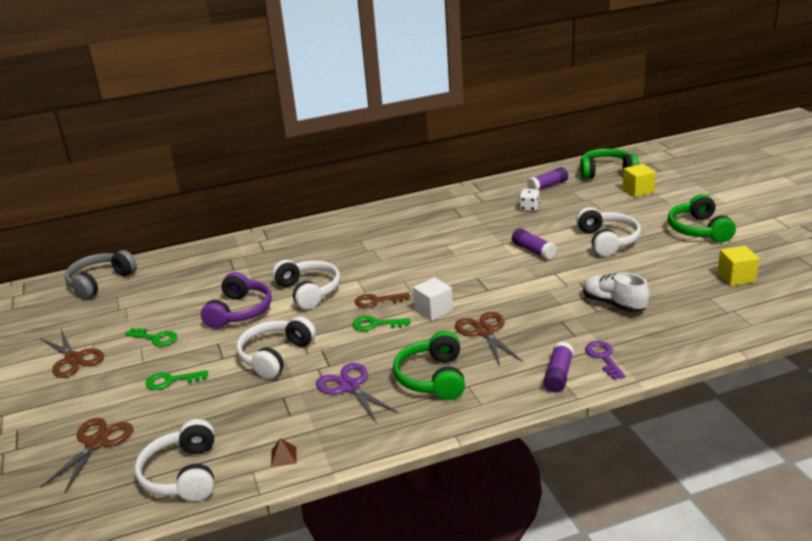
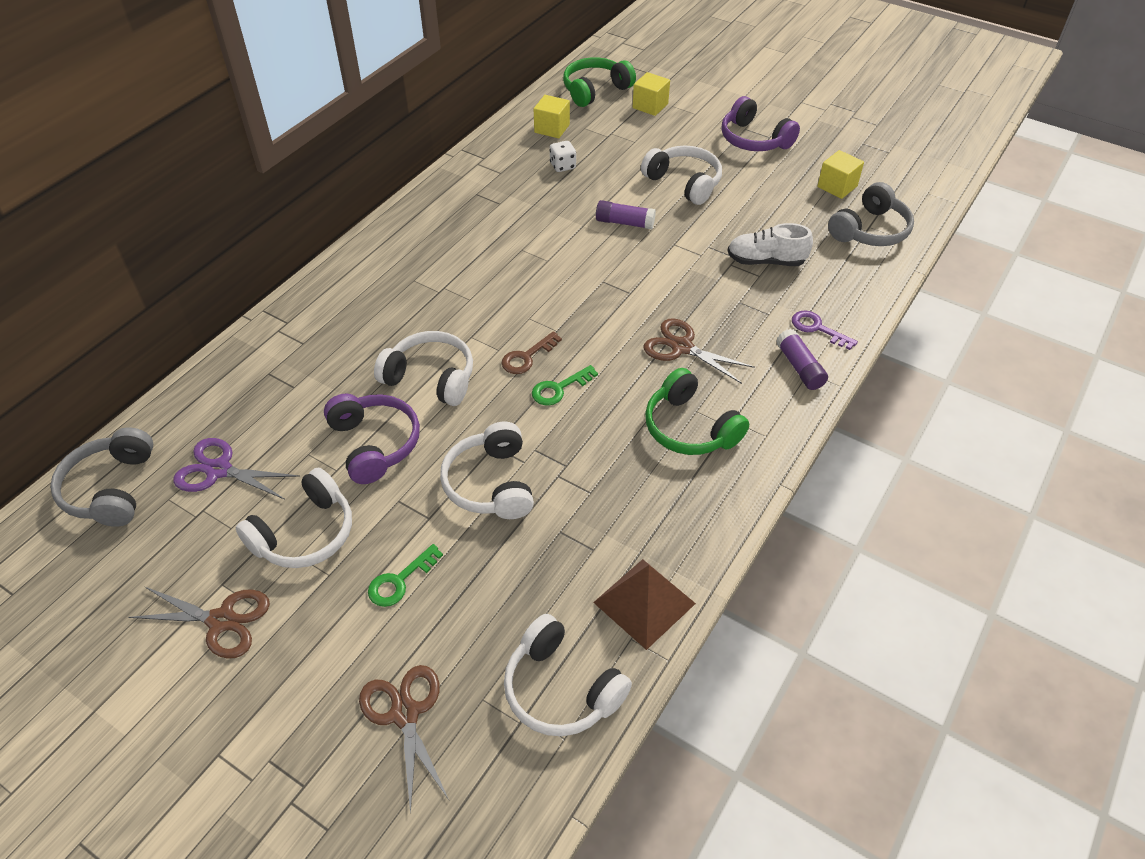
camera: 40 degrees left, 20 degrees up
(155, 338) = (305, 533): green key -> white headphones
(283, 456) = (644, 602): brown pyramid -> brown pyramid, size x2.34
(350, 386) = (618, 481): purple scissors -> purple scissors (219, 470)
(433, 310) = (602, 343): white cube -> none
(547, 186) = (552, 128): purple glue stick -> yellow cube
(699, 230) = (754, 139): green headphones -> purple headphones
(730, 313) = (870, 230): none -> grey headphones

